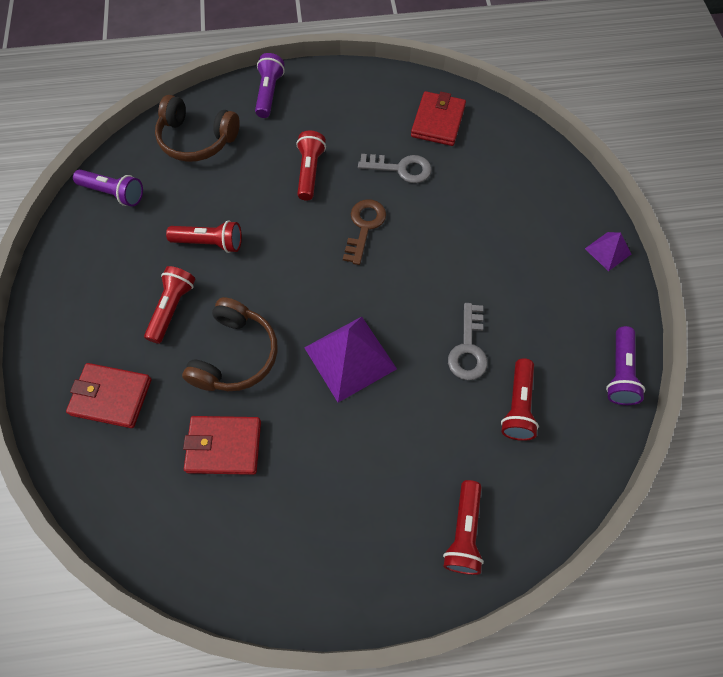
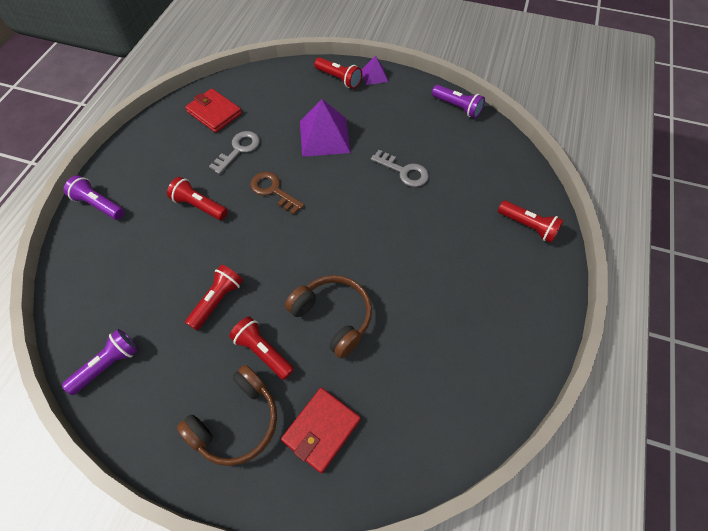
camera: 65 degrees left, 5 degrees down
(197, 139) = (102, 275): brown headphones -> brown headphones (237, 422)
(224, 446) = (407, 352): red wallet -> none
(350, 358) = (376, 241): purple pyramid -> purple pyramid (324, 136)
(518, 406) = (456, 163): red flashlight -> red flashlight (339, 79)

